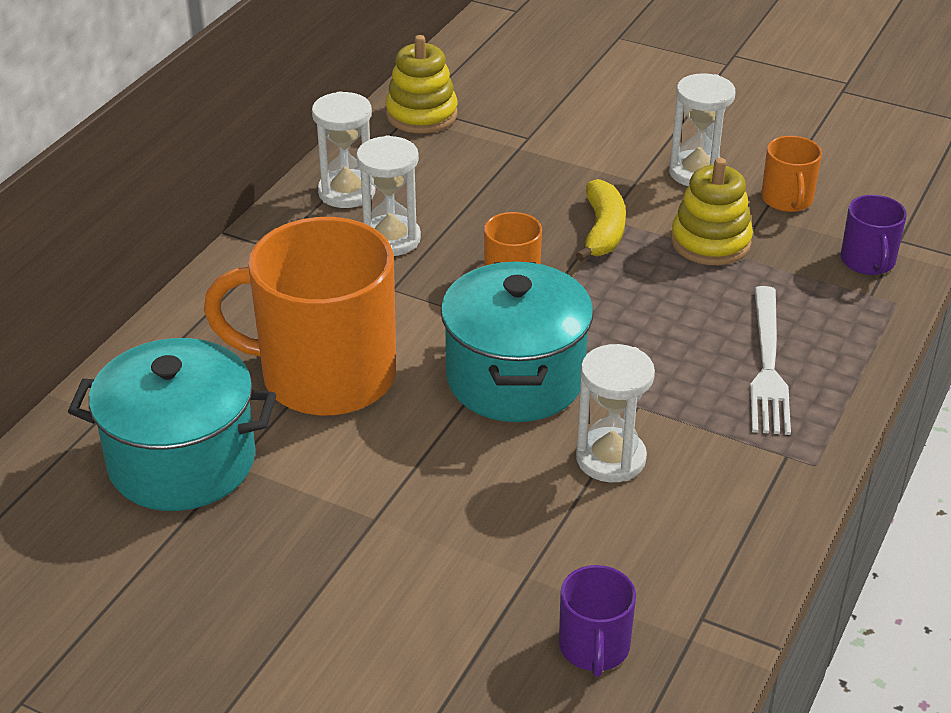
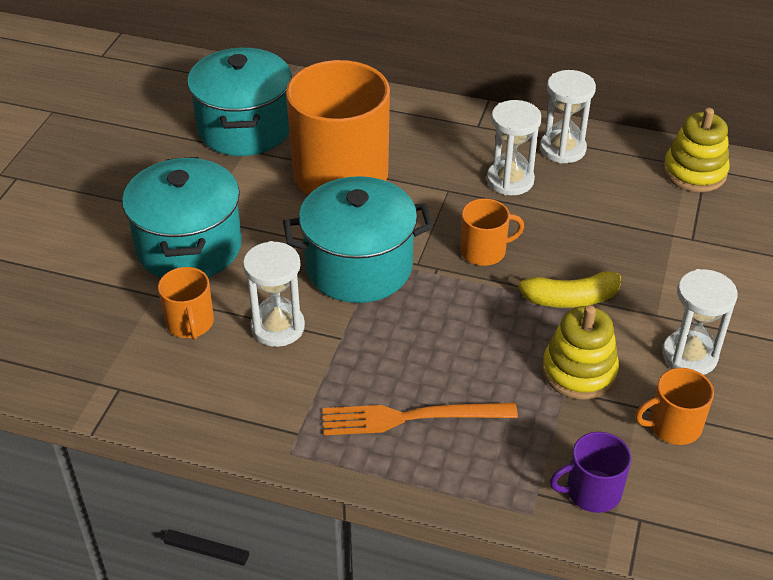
camera: 80 degrees right, 5 degrees up
(435, 535) = (189, 247): none -> turquoise pot
(590, 541) = (190, 323): none -> orange mug
(594, 647) = (90, 334): purple mug -> none
(768, 365) = (411, 418): white fork -> orange fork

